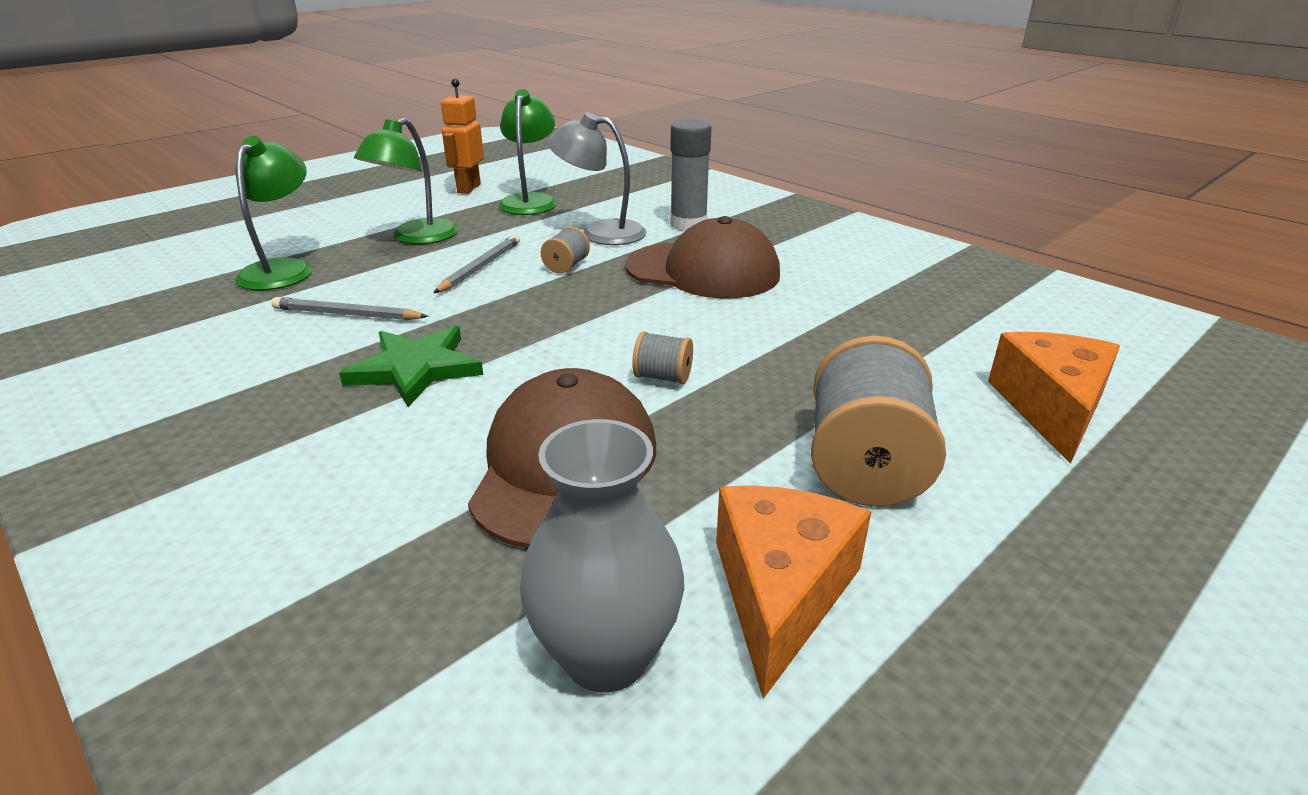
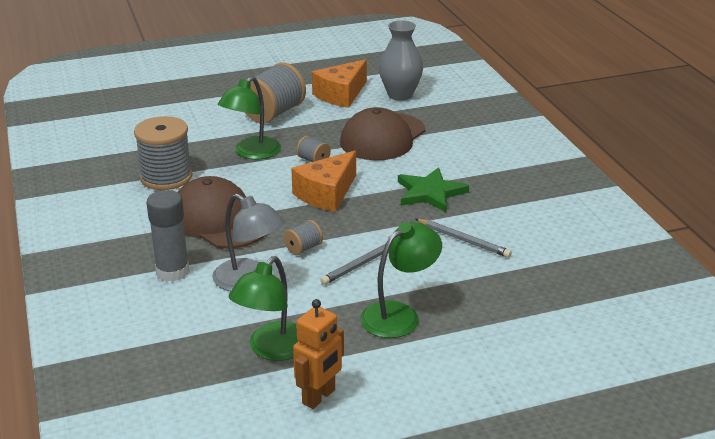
camera: 155 degrees left, 0 degrees up
(283, 269) = (509, 299): green lamp -> green lamp (251, 153)
(850, 300) = (166, 177): none -> grey spool
(1051, 408) = (172, 113): orange cheese -> orange cheese (326, 194)

